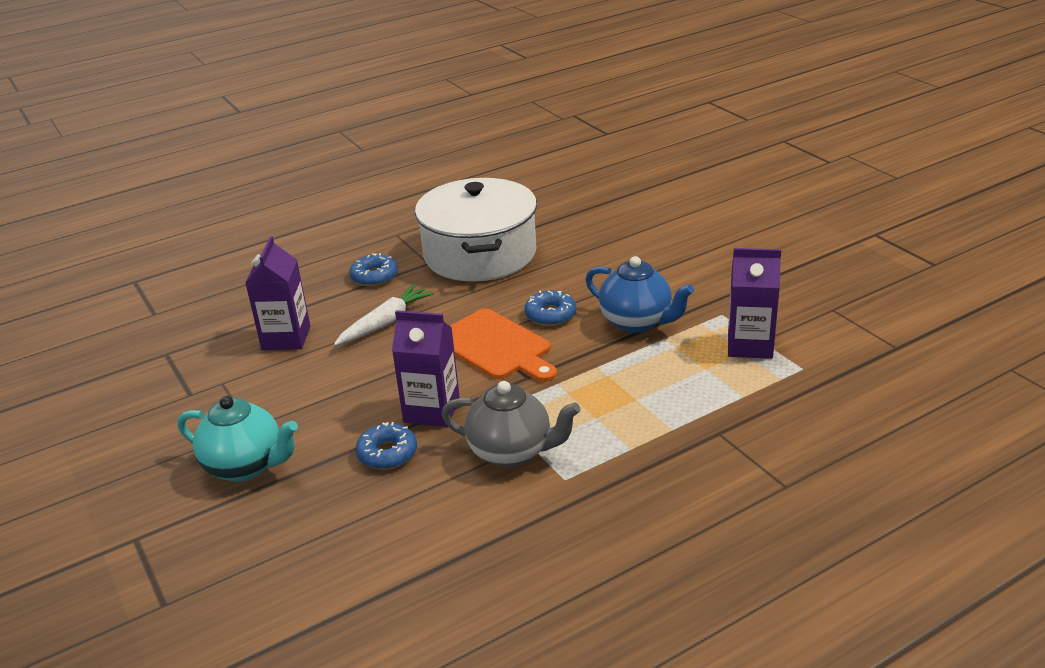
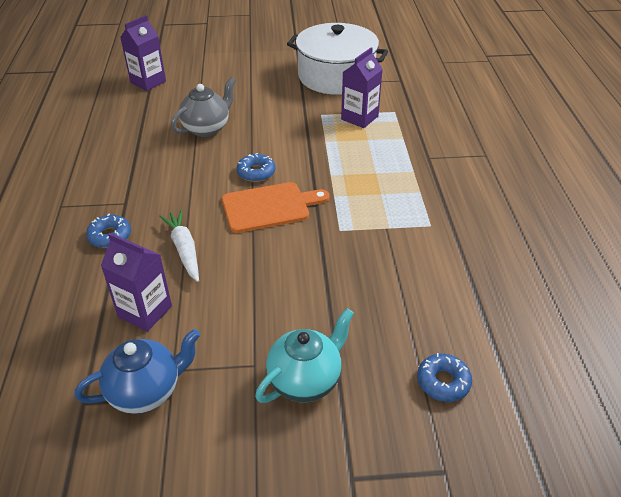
camera: 65 degrees left, 10 degrees up
(387, 453) = (349, 295): blue donut -> blue donut (443, 382)
(431, 410) = (317, 259): purple carton -> purple carton (148, 82)
(480, 254) = (144, 176): white pot -> white pot (336, 76)
(512, 452) = (390, 238): grey teapot -> grey teapot (207, 128)
(637, 322) = (299, 144): blue teapot -> blue teapot (146, 391)

